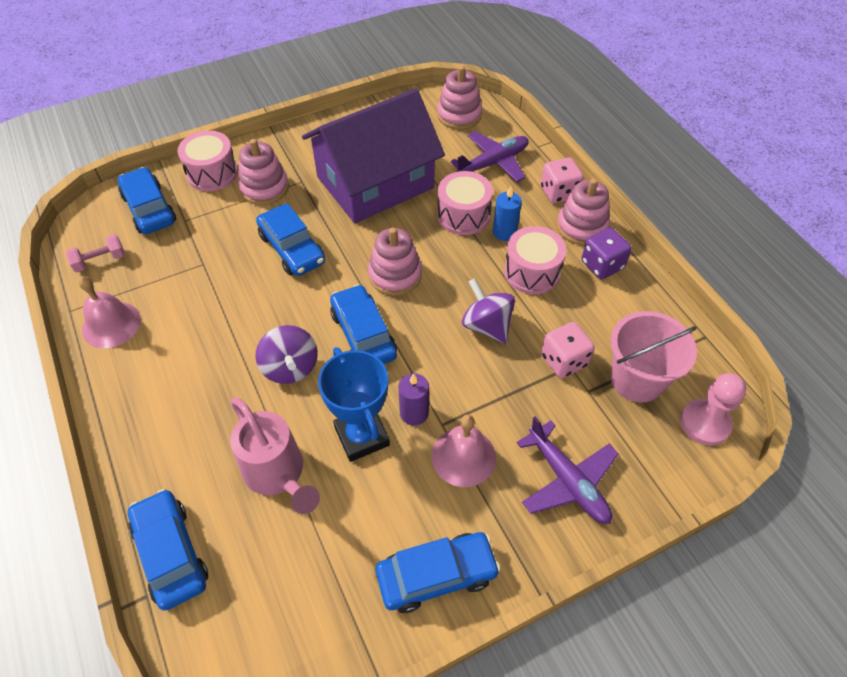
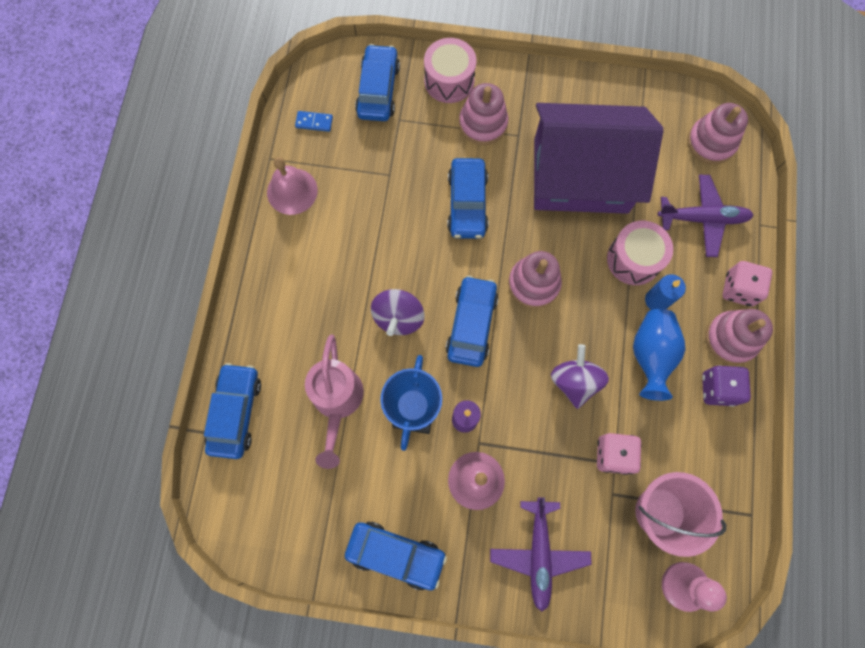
camera: 35 degrees right, 20 degrees up
(100, 261) = (314, 122): pink dumbbell -> blue domino
(532, 272) = (650, 355): pink drum -> blue vase

